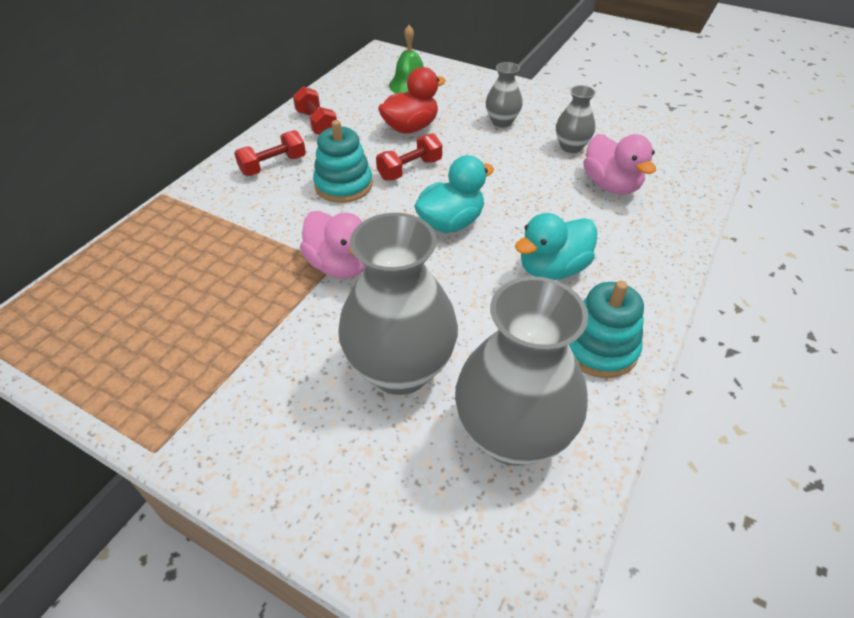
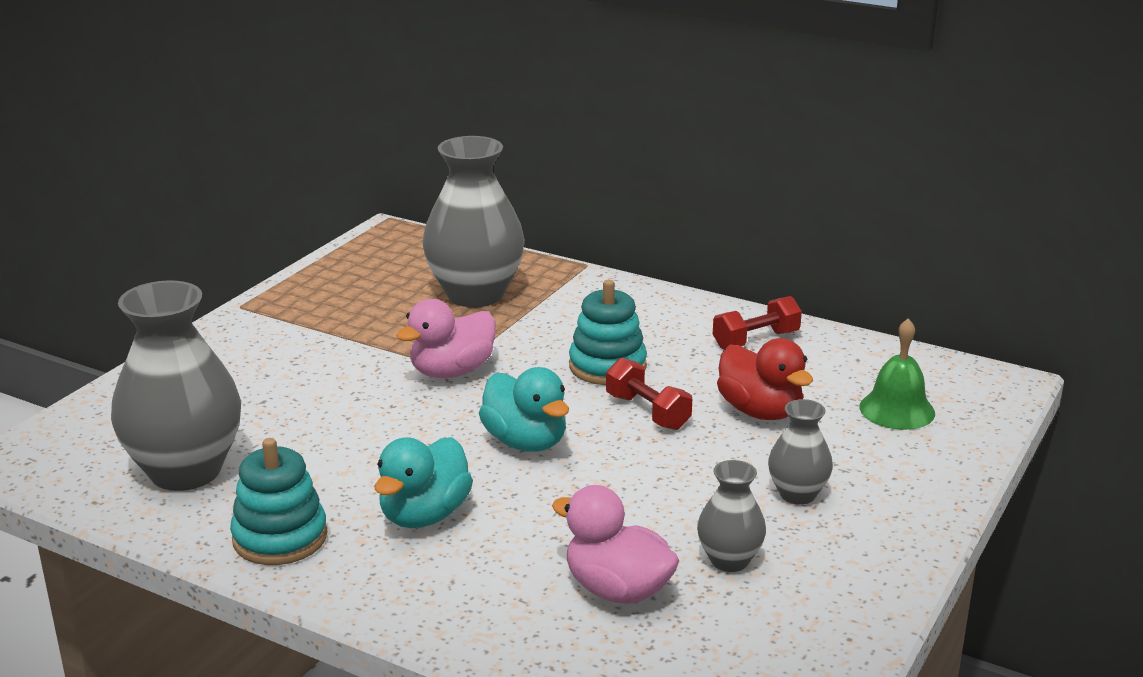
camera: 90 degrees right, 20 degrees down
(273, 165) = (648, 319): red dumbbell -> none
(400, 369) = (289, 410): grey vase -> grey vase (475, 294)
(552, 269) = (424, 515): turquoise duck -> turquoise duck turned 120 degrees counterclockwise
(611, 185) = (617, 590): pink duck -> pink duck turned 60 degrees clockwise

